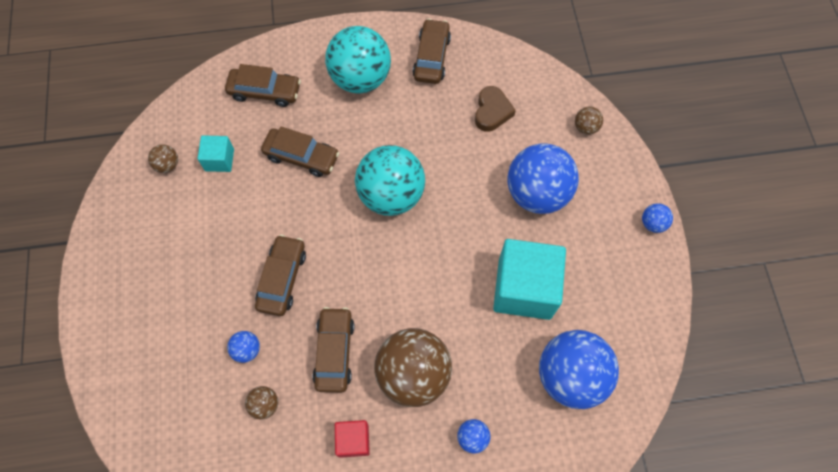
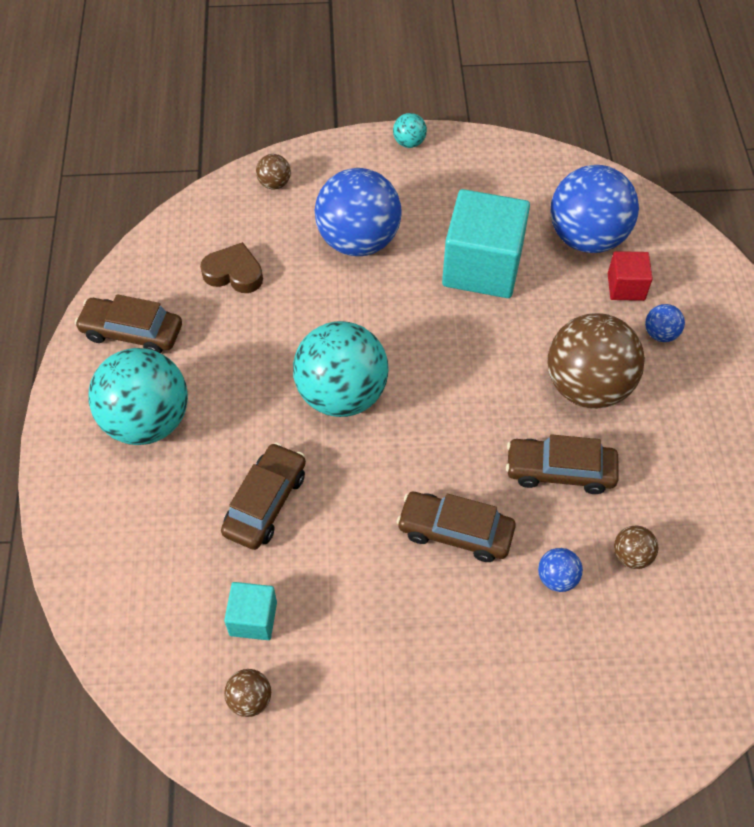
camera: 85 degrees left, 10 degrees down
(265, 91) = (141, 552): brown car -> none
(353, 440) = (671, 454): red cube -> red cube (626, 287)
(652, 223) = (409, 142): blue ball -> turquoise ball

